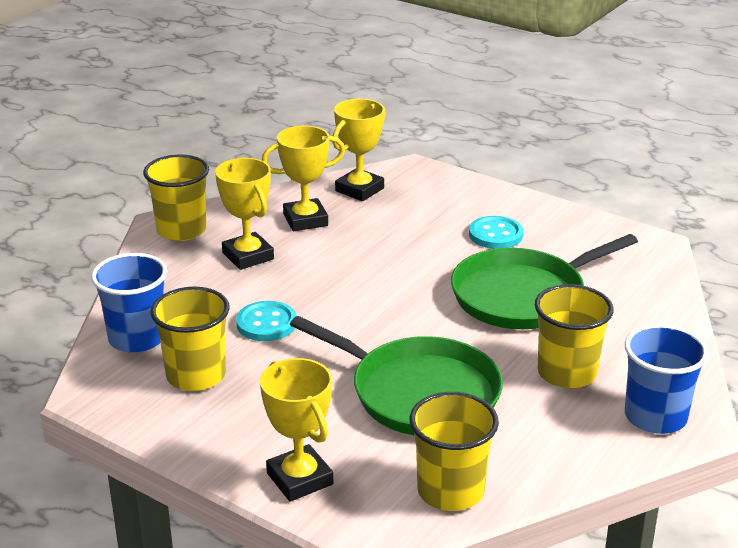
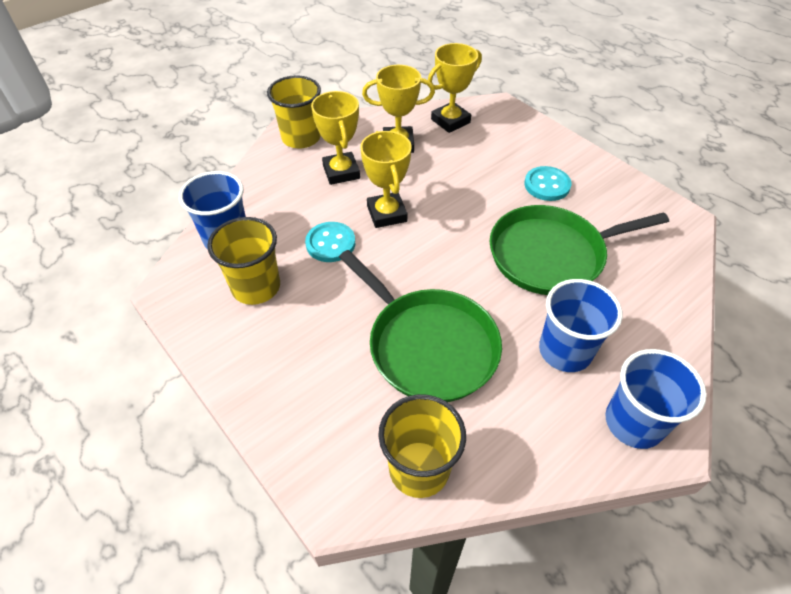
camera: 15 degrees right, 20 degrees up
(300, 479) = (296, 421): yellow trophy -> yellow trophy (387, 214)
(567, 373) = (565, 351): yellow cup -> blue cup

